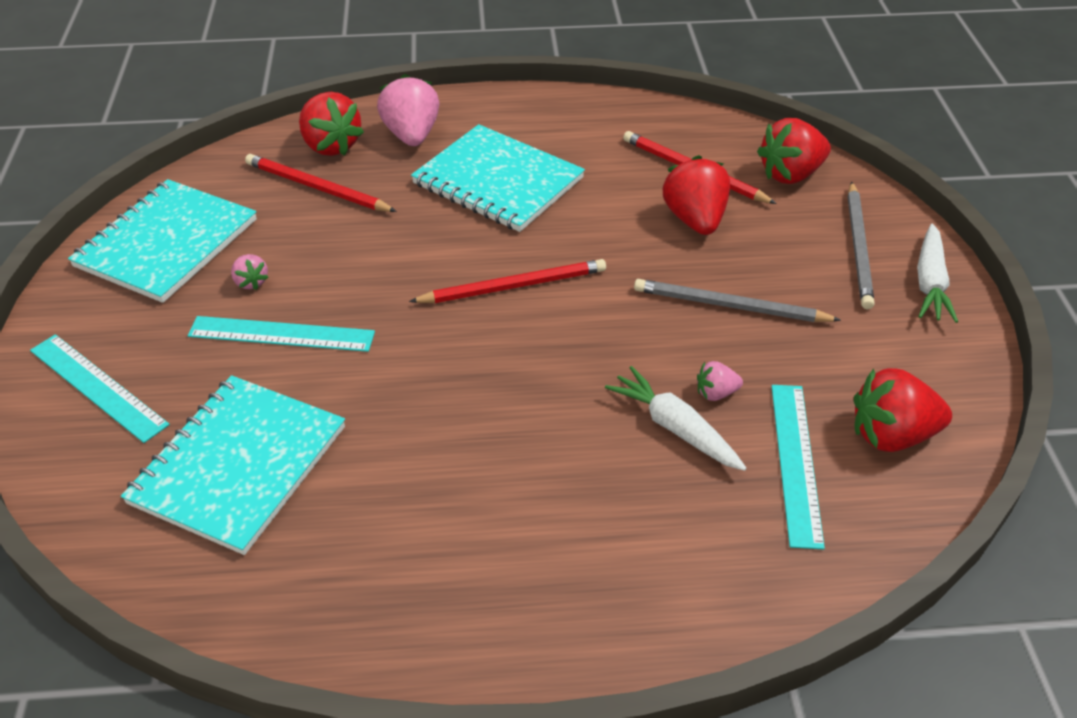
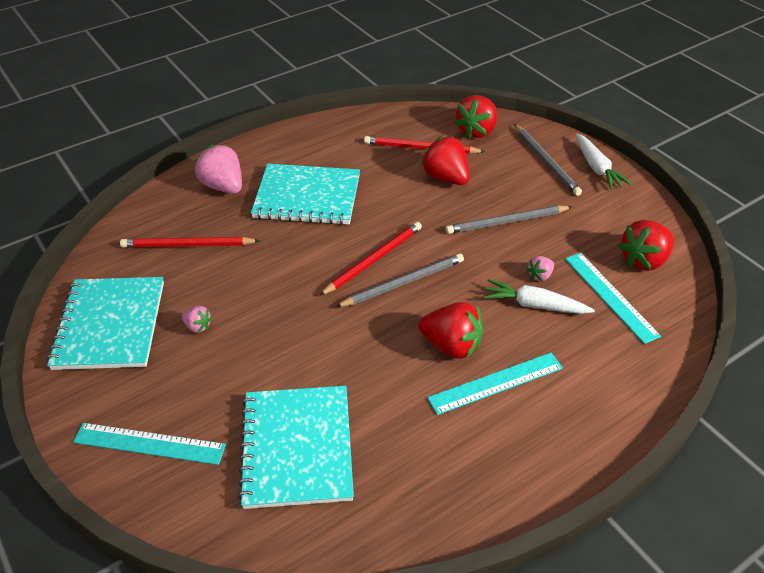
camera: 30 degrees left, 0 degrees up
(281, 334) = (250, 352): turquoise ruler -> turquoise ruler (496, 383)
(331, 146) = (172, 213): red strawberry -> red strawberry (451, 345)
(526, 328) = (403, 283): none -> grey pencil

